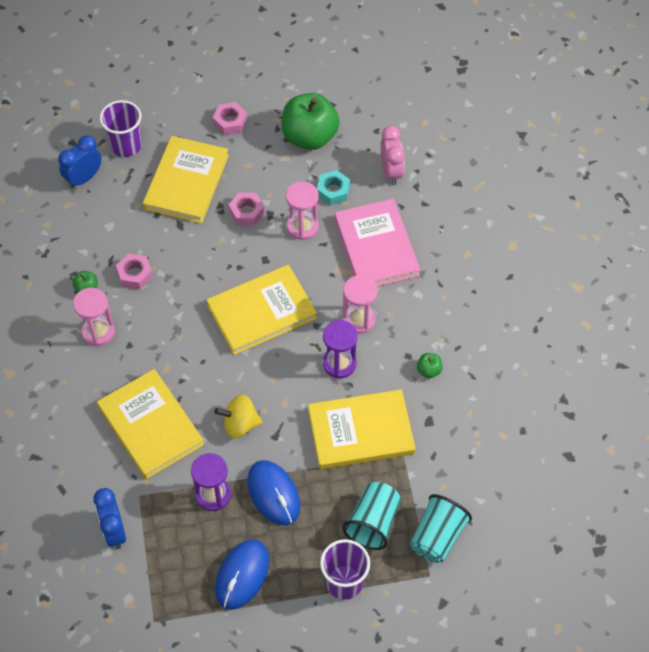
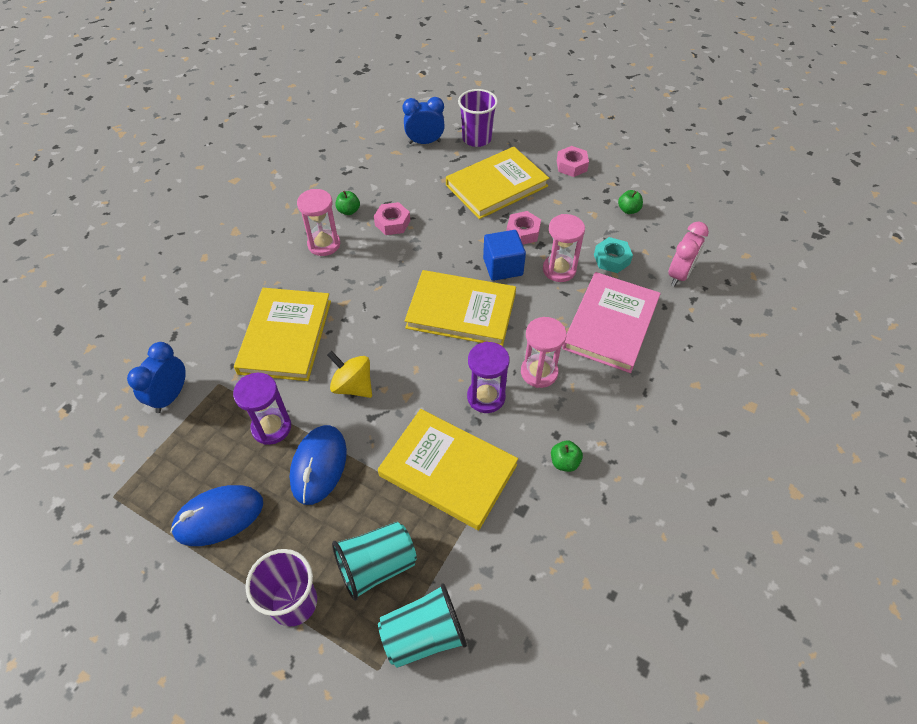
camera: 40 degrees right, 5 degrees down
(259, 253) = (503, 267): none -> blue cube
(309, 137) = (628, 210): green apple -> green apple, size x0.41

